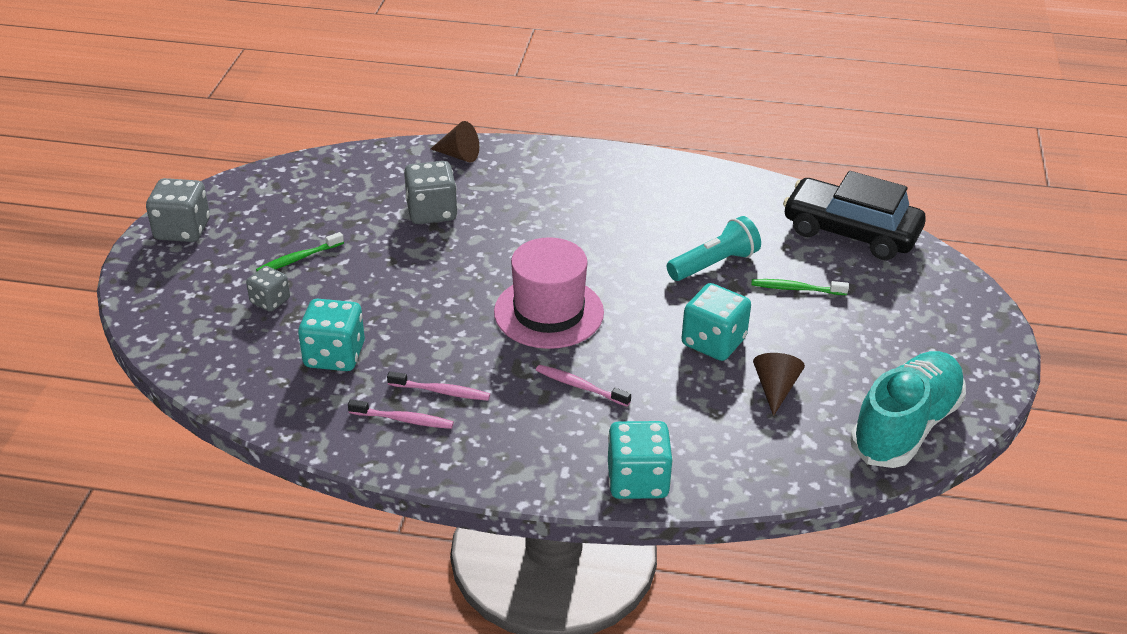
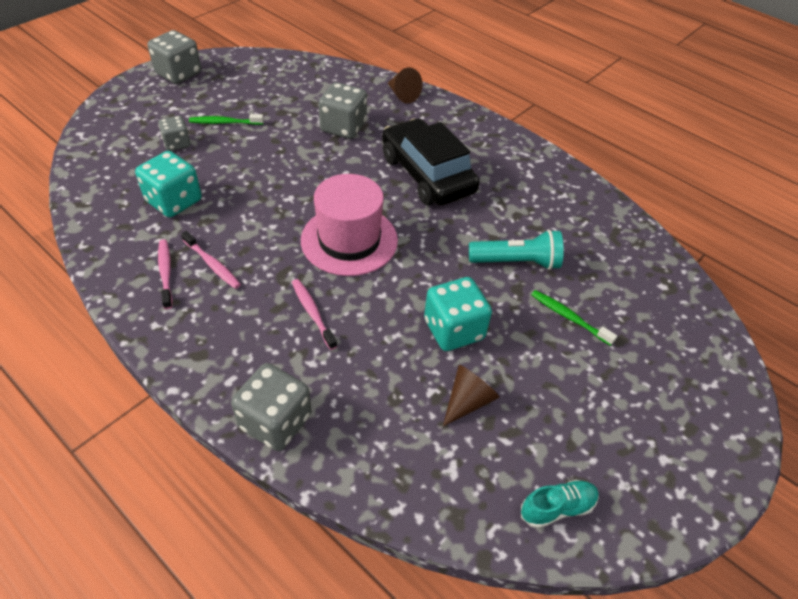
camera: 30 degrees right, 10 degrees up
(403, 419) = (165, 273): pink toothbrush -> pink toothbrush turned 150 degrees counterclockwise
(637, 480) = (275, 421): turquoise dice -> grey dice
(850, 232) = (665, 289): black car -> black car (427, 174)
(905, 426) = (557, 508): turquoise shoe -> turquoise shoe, size x0.45

